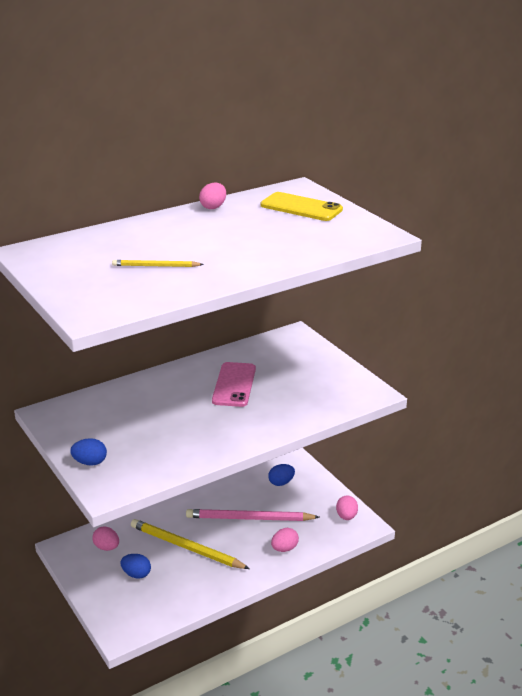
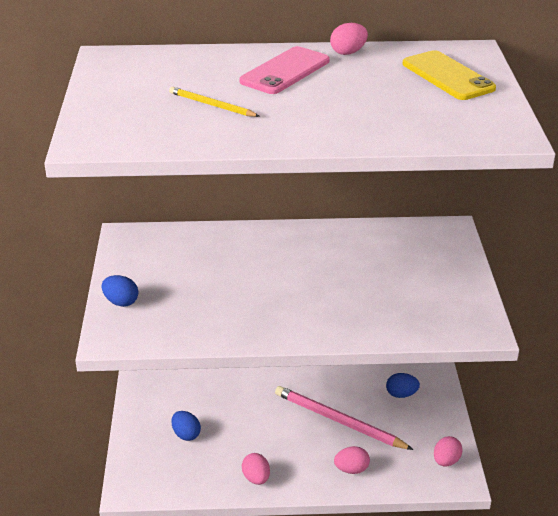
camera: 30 degrees right, 5 degrees up
(106, 547) = (179, 395): pink egg -> pink egg (256, 478)
(186, 547) = (253, 426): yellow pencil -> none
(234, 385) = (333, 267): pink phone -> pink phone (285, 71)

